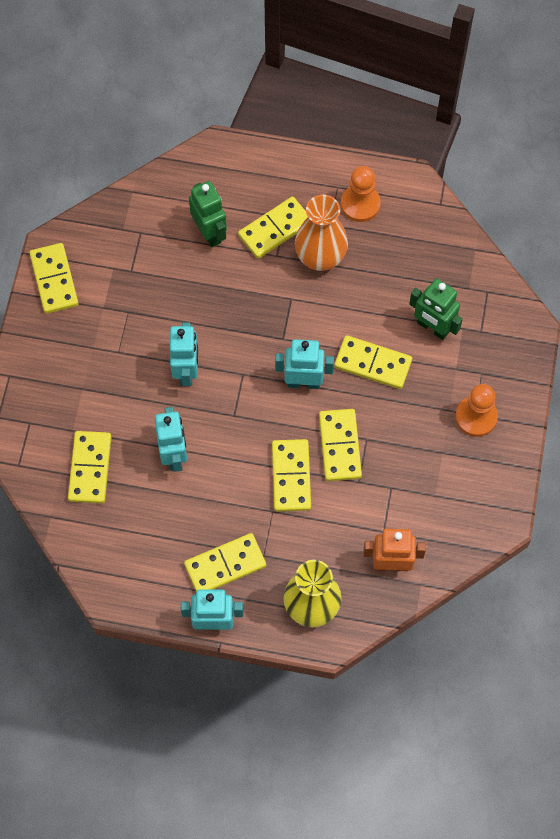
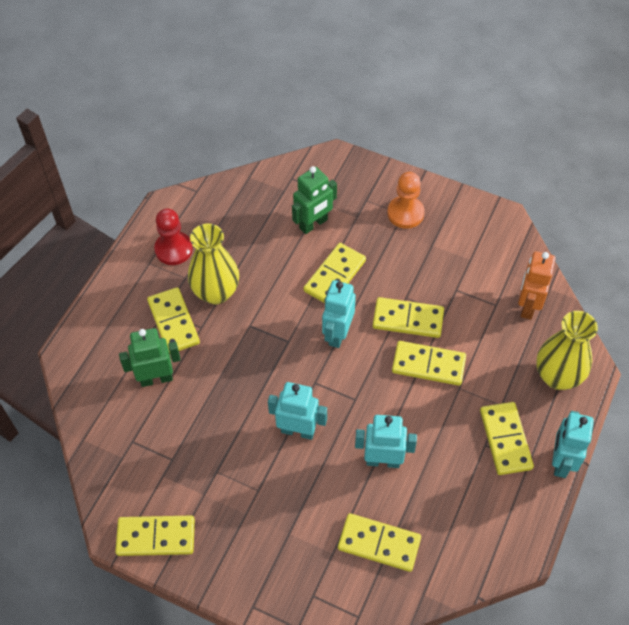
camera: 75 degrees left, 10 degrees down
(320, 257) = (216, 292): orange vase -> yellow vase
(360, 204) = (173, 249): orange pawn -> red pawn

